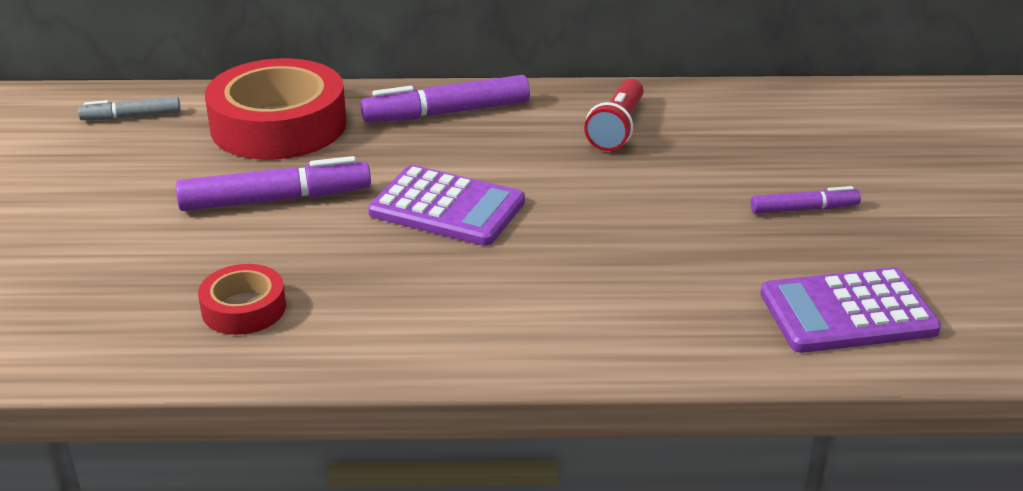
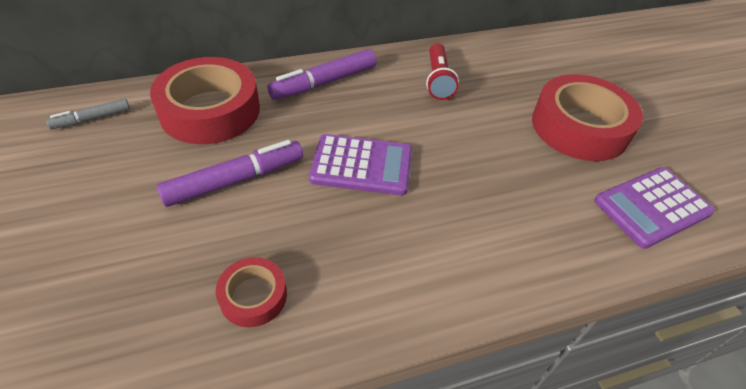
camera: 20 degrees left, 15 degrees up
(803, 209) = (579, 127): purple marker -> red tape

